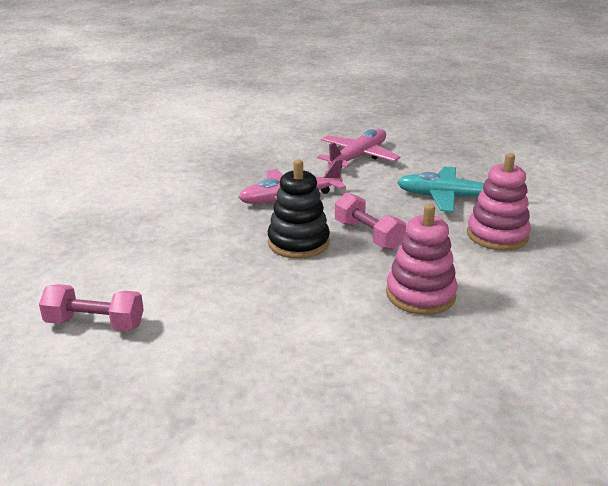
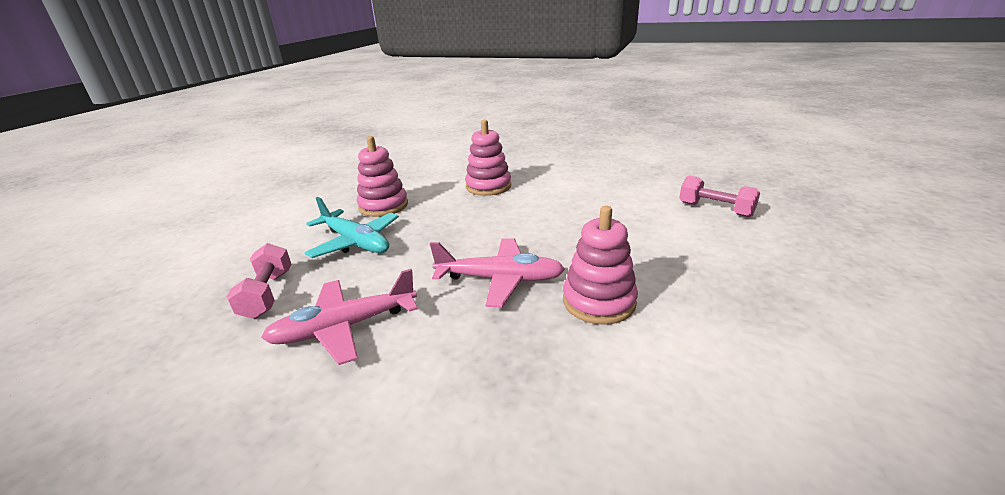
camera: 150 degrees left, 0 degrees up
(206, 201) = (599, 301): none -> pink stacking toy
(298, 243) = (533, 232): black stacking toy -> none
(368, 235) = (471, 225): pink dumbbell -> pink dumbbell (267, 294)

